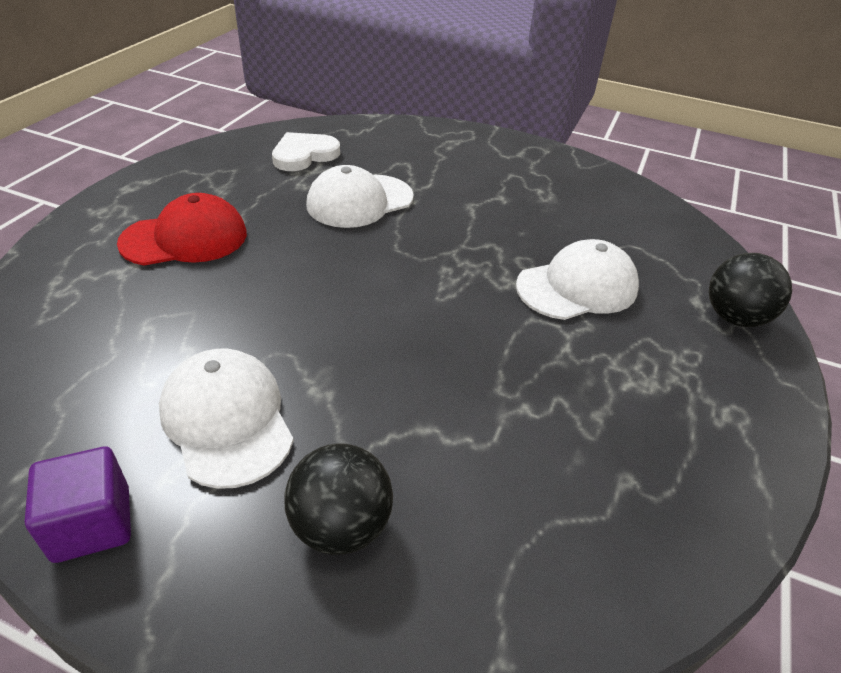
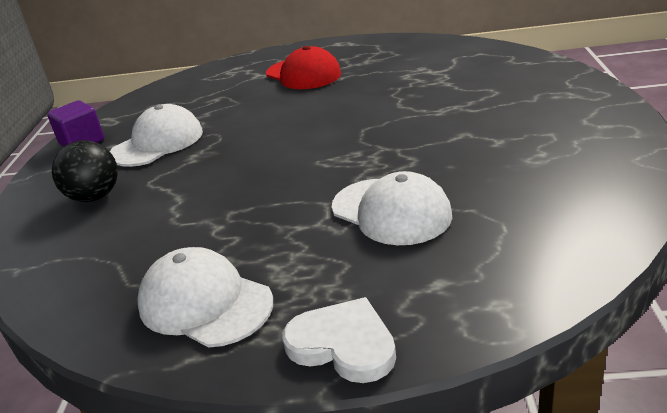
camera: 75 degrees right, 10 degrees down
(304, 155) = (449, 61): white heart -> white heart (343, 344)
(359, 201) = (410, 97): white cap -> white cap (205, 303)
(734, 317) = (431, 313): black ball -> none

